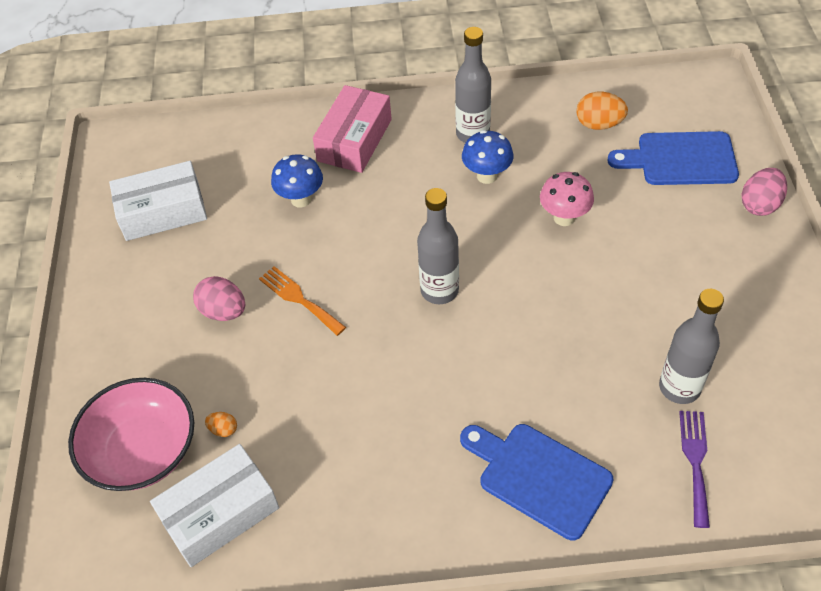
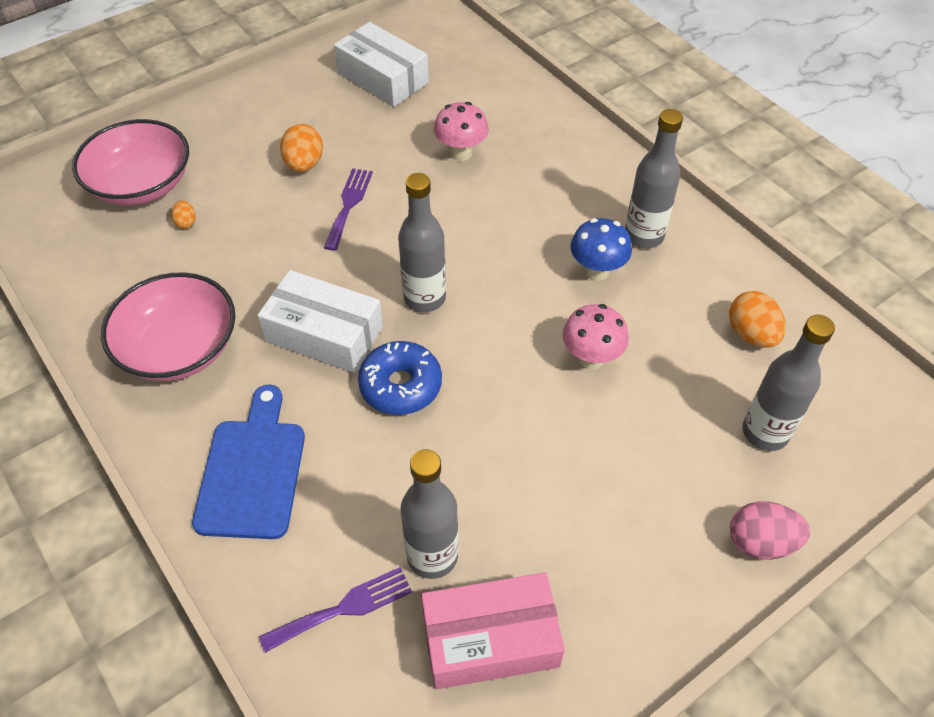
camera: 55 degrees right, 0 degrees up
(220, 513) = (106, 259): white box -> white box (324, 334)
(224, 311) = (304, 164): pink egg -> orange egg
(299, 299) = (349, 205): orange fork -> purple fork
(301, 199) = (461, 153): blue mushroom -> pink mushroom
(354, 140) = (561, 155): pink box -> pink box (490, 639)
(373, 487) = (179, 348): none -> pink bowl
(516, 343) = (400, 385): none -> blue donut
(680, 159) = (765, 432): blue cutting board -> grey bottle

